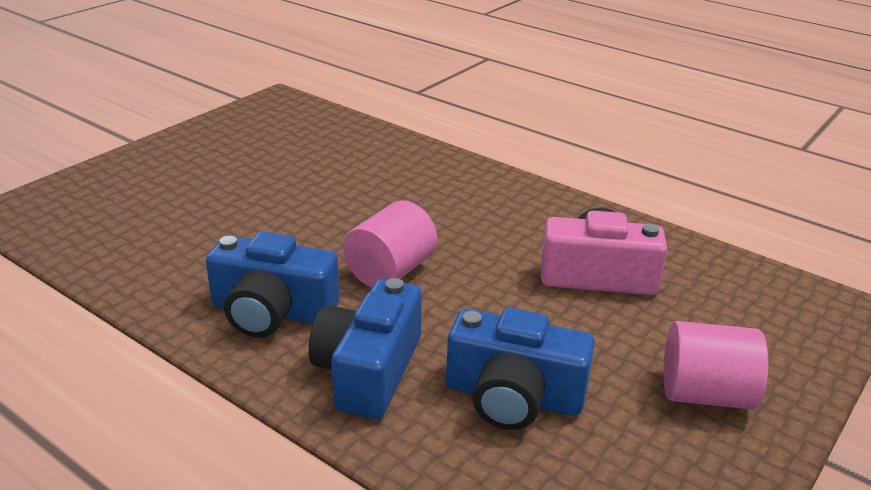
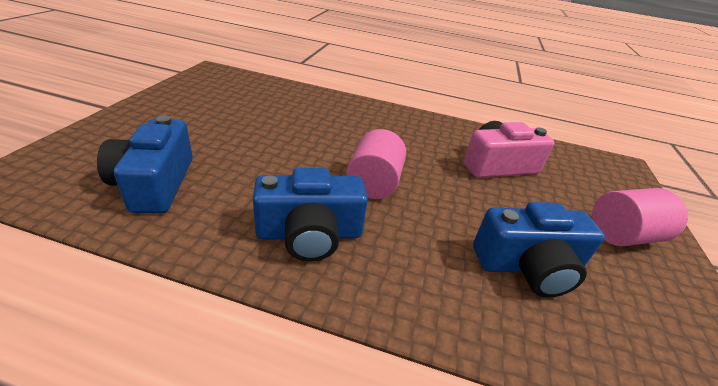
camera: 25 degrees left, 5 degrees up
(368, 371) = (419, 270): blue camera -> blue camera (155, 183)

